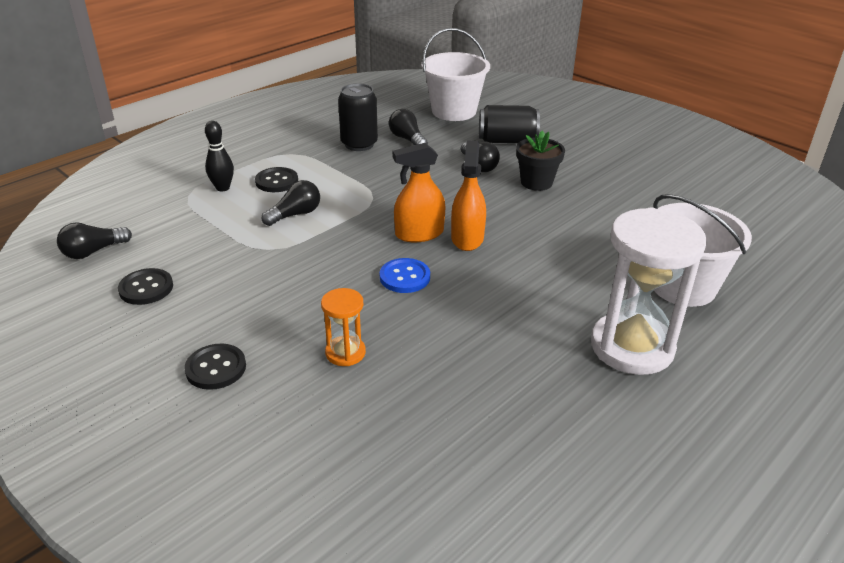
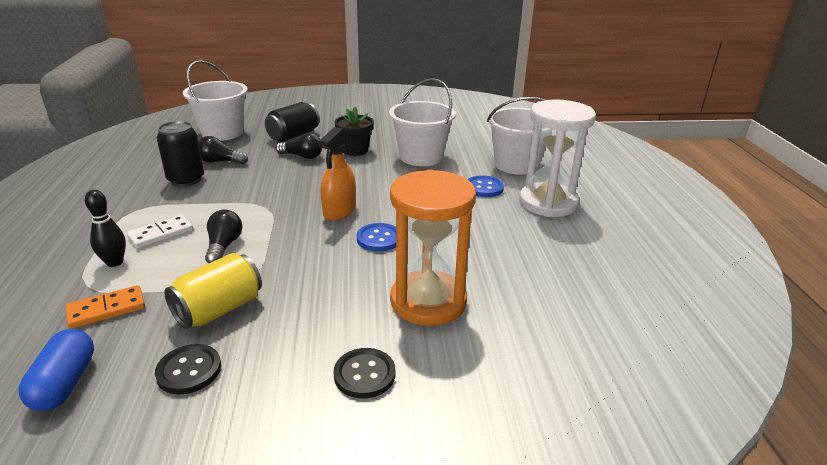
camera: 50 degrees left, 5 degrees down
(93, 252) = (64, 383): black light bulb -> blue capsule
(173, 218) = (107, 309): none -> orange domino
(219, 260) = (219, 309): none -> yellow can
(276, 181) = (161, 234): black button -> white domino
(345, 353) = (428, 301): orange hourglass -> orange hourglass, size x2.09
(467, 238) = (373, 198): orange spray bottle -> none
(589, 222) = (421, 157): none -> white bucket
(592, 289) = (484, 188): none -> blue button

